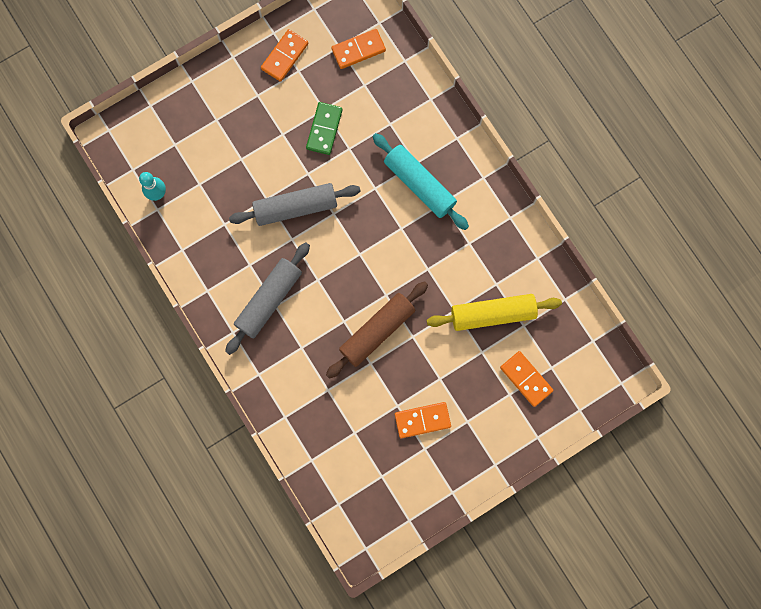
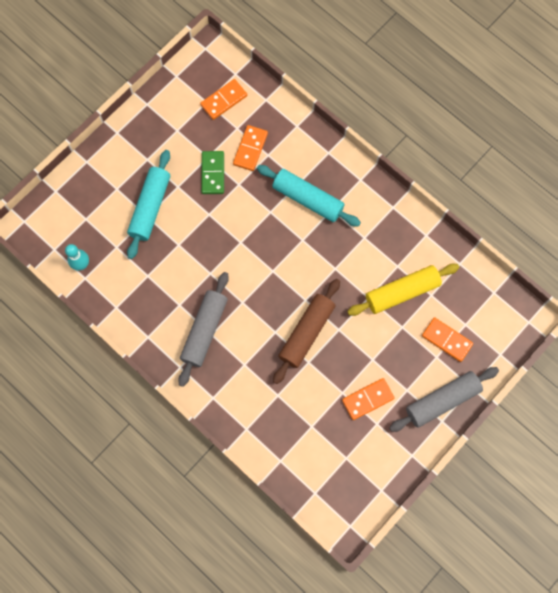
camera: 15 degrees left, 5 degrees down
(247, 150) = (150, 207): none -> turquoise rolling pin
(285, 56) = (162, 121): orange domino -> orange domino (250, 149)
(295, 207) = (206, 245): grey rolling pin -> grey rolling pin (442, 400)

